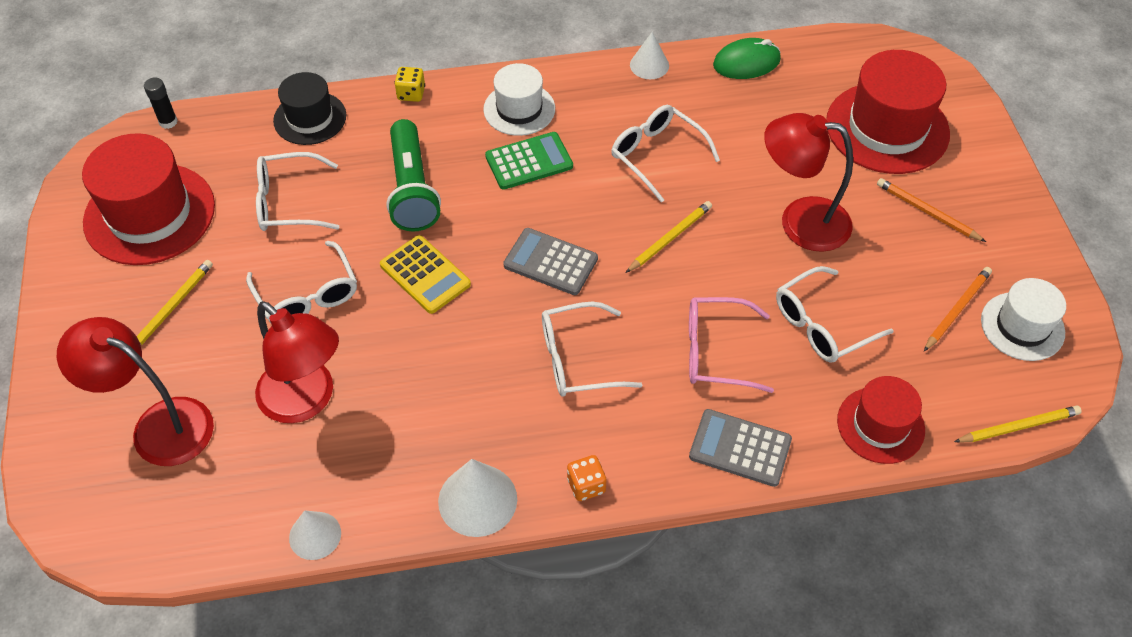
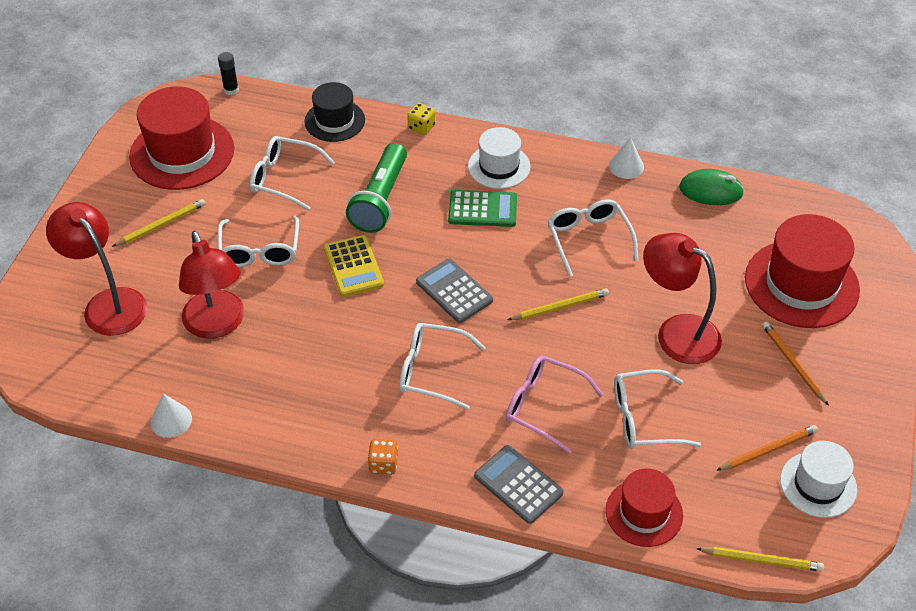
camera: 25 degrees right, 5 degrees down
(477, 500) = (298, 442): white cone -> none

